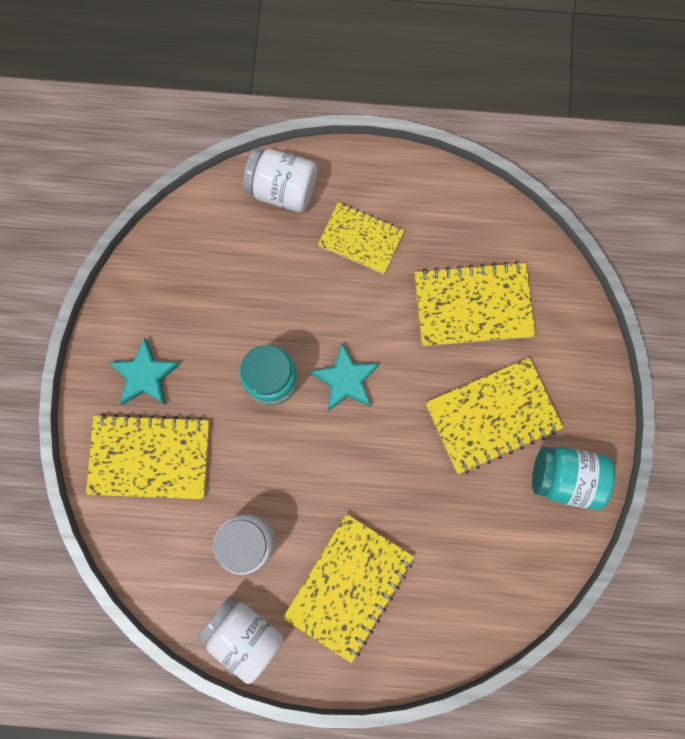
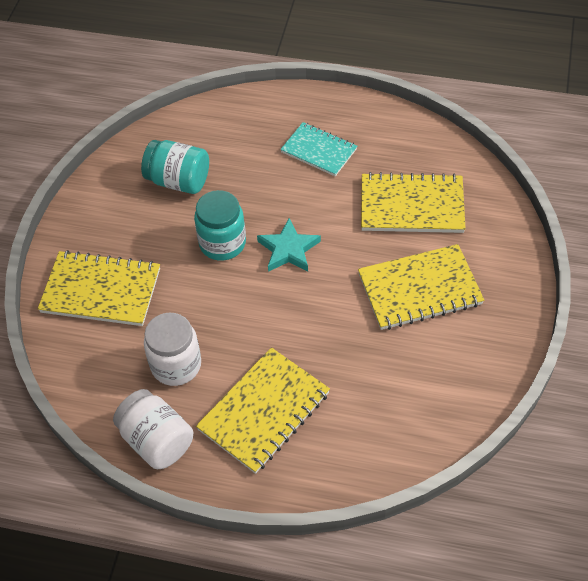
camera: 10 degrees right, 25 degrees down
(145, 375) = (111, 230): turquoise star -> none
(282, 189) = (257, 112): white jar -> none
(361, 239) = (319, 150): yellow notebook -> turquoise notebook
(564, 477) = (483, 344): turquoise jar -> turquoise jar (178, 181)

